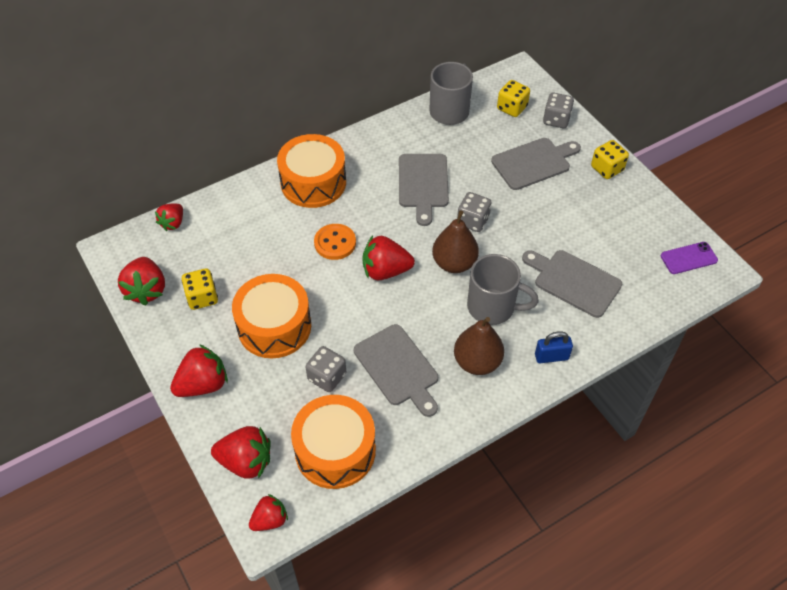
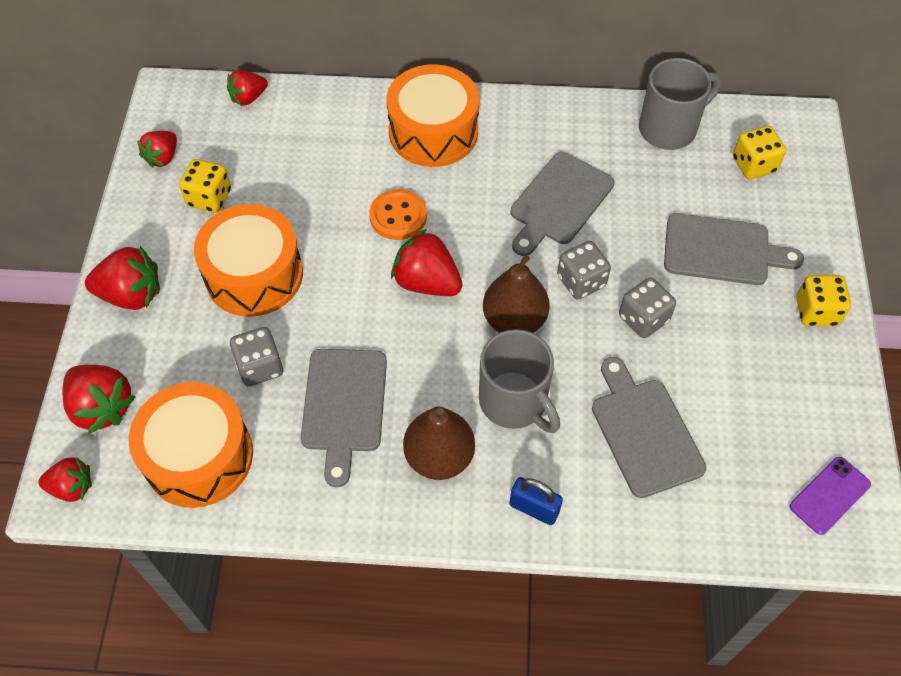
camera: 35 degrees right, 5 degrees up
(146, 290) = (163, 157): red strawberry -> red strawberry, size x0.63
(556, 120) = (801, 211): grey dice -> grey dice (643, 318)
(688, 258) = (829, 495): purple phone -> purple phone turned 60 degrees counterclockwise

